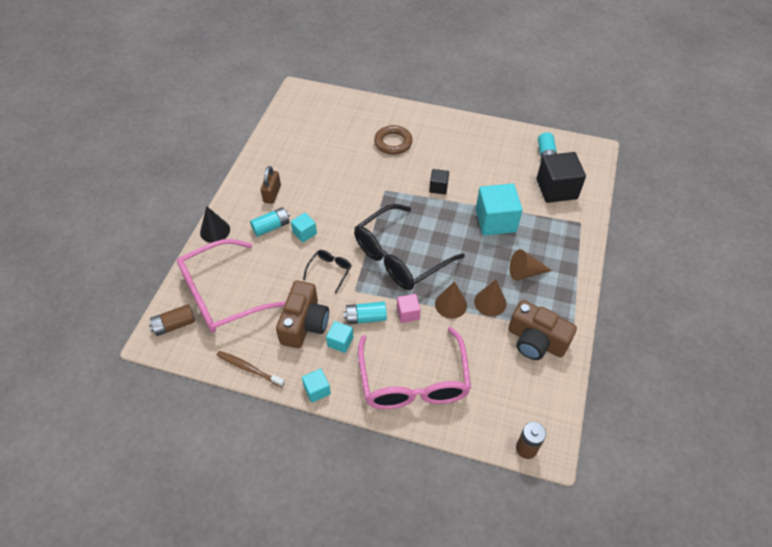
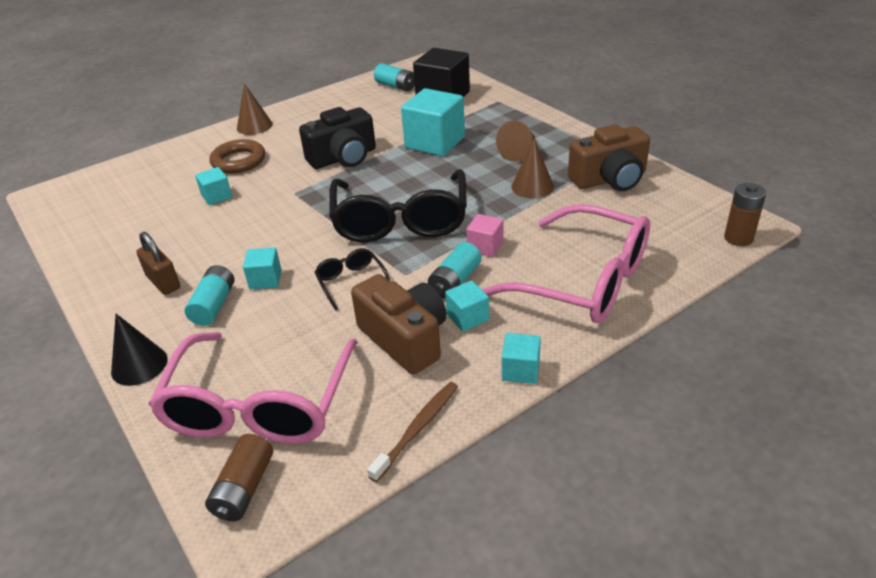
camera: 50 degrees left, 15 degrees down
(248, 368) = (418, 428): brown toothbrush -> brown toothbrush turned 150 degrees clockwise
(353, 159) = (217, 196): none -> turquoise cube
(438, 187) = (343, 158): black cube -> black camera
(451, 304) = (506, 212): brown cone -> brown cone (254, 126)

